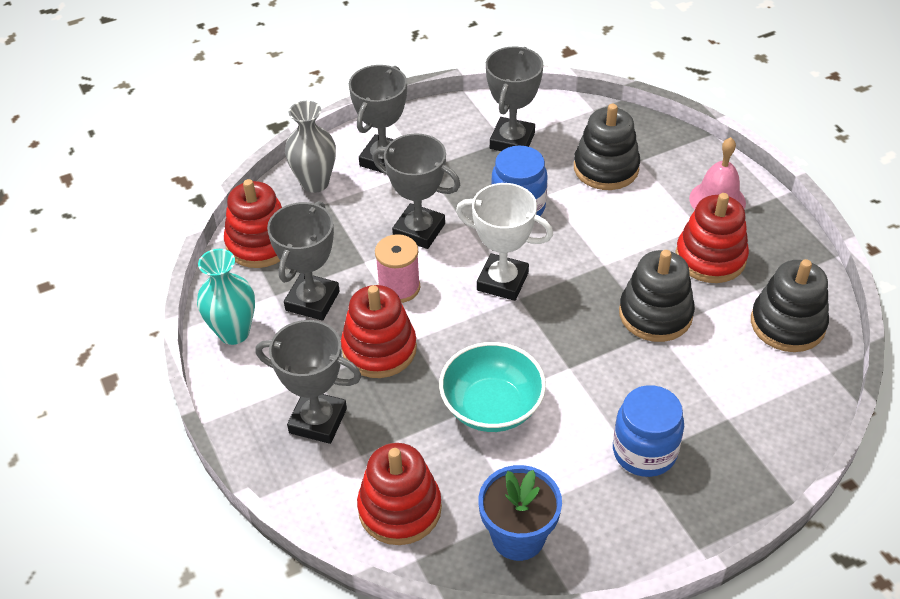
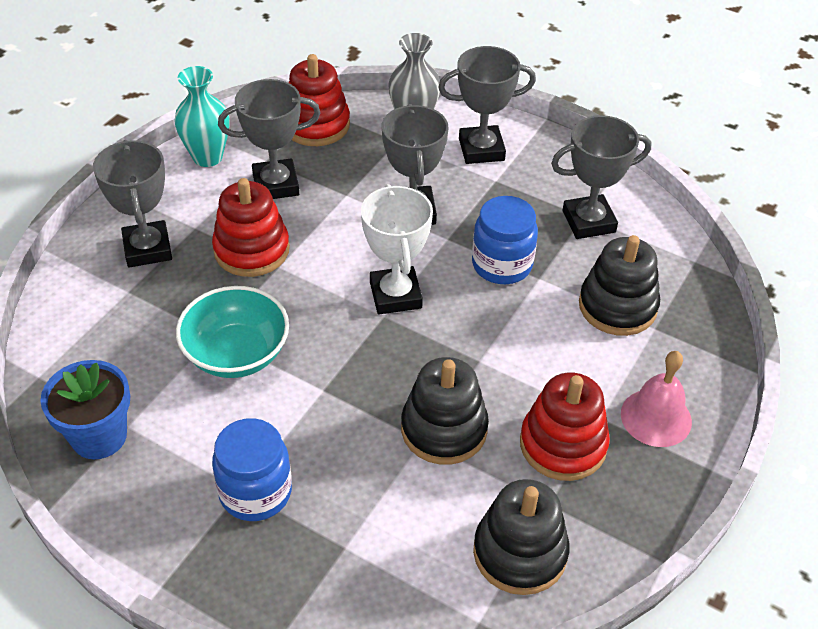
camera: 55 degrees right, 0 degrees up
(399, 287) = (332, 230): pink spool -> none
(400, 509) = (85, 342): red stacking toy -> none

